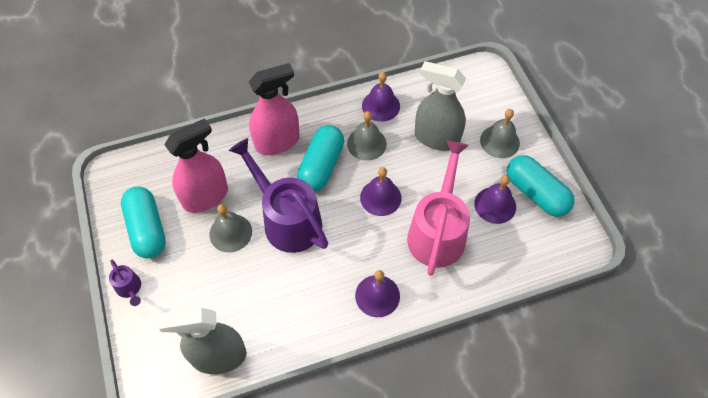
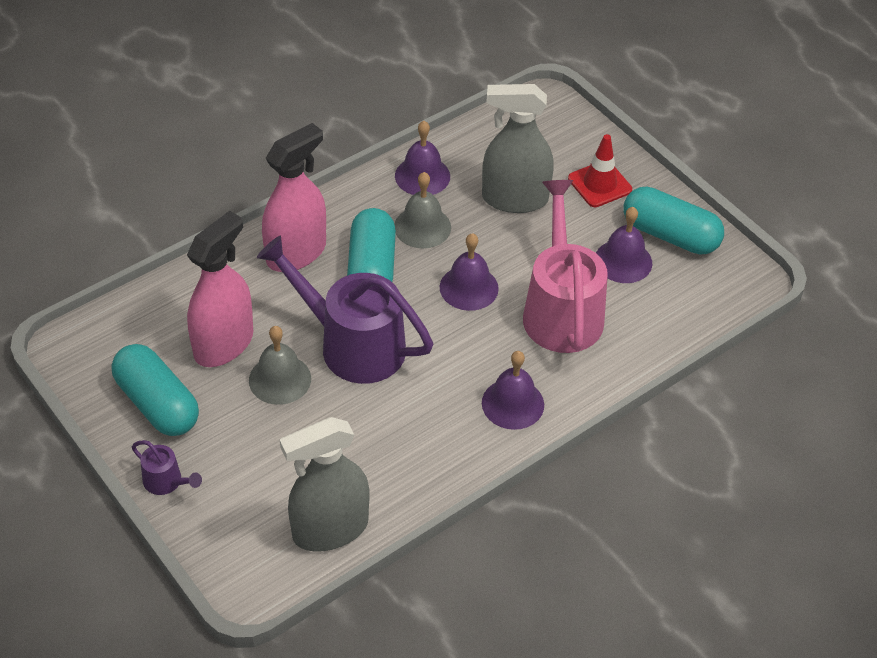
camera: 20 degrees left, 10 degrees down
(499, 141) = (599, 184): grey bell -> red traffic cone

